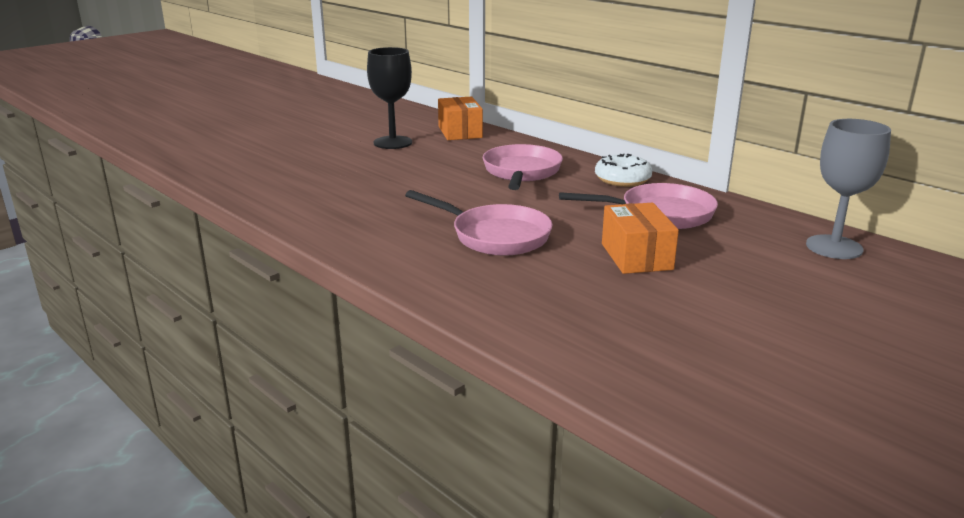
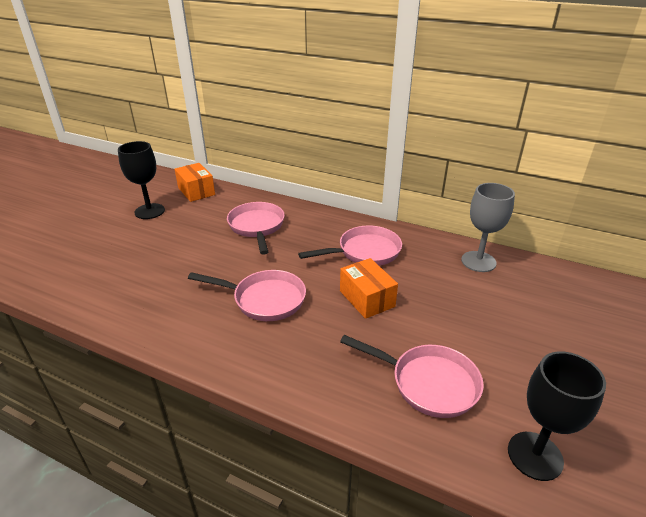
camera: 20 degrees left, 10 degrees up
(622, 179) = (327, 221): white donut -> none
(678, 346) = (428, 383): none -> pink pan
(801, 441) = (535, 455): none -> black goblet

